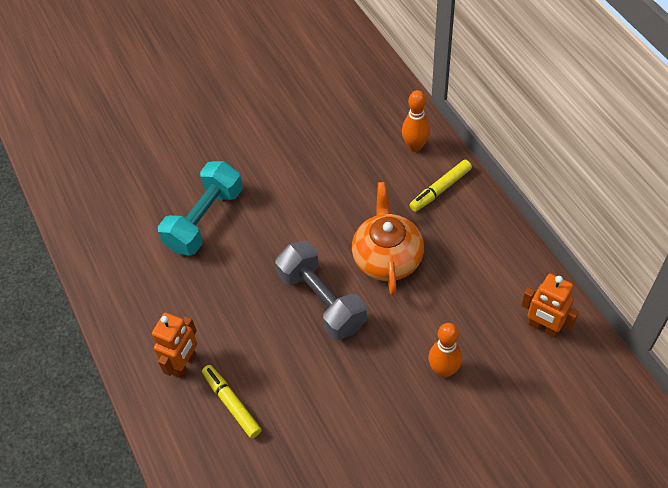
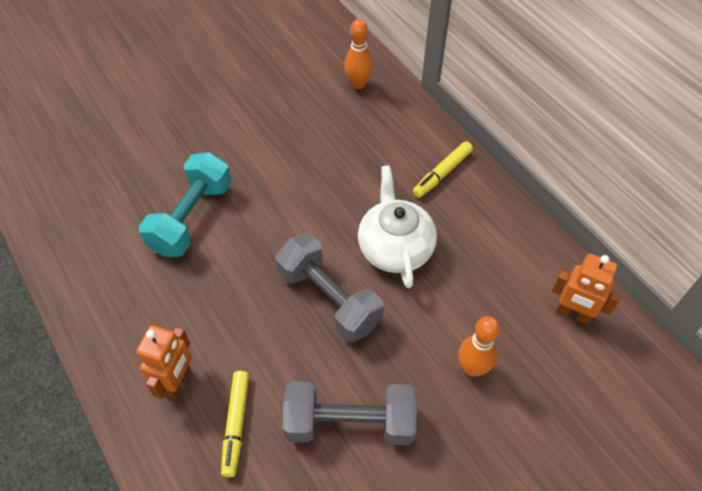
camera: 10 degrees left, 0 degrees up
(232, 403) = (236, 424): yellow marker -> yellow marker turned 135 degrees counterclockwise
(329, 409) = (350, 423): none -> grey dumbbell
(387, 258) = (395, 248): orange teapot -> white teapot
(415, 146) = (410, 131): orange bowling pin -> orange bowling pin (358, 84)

